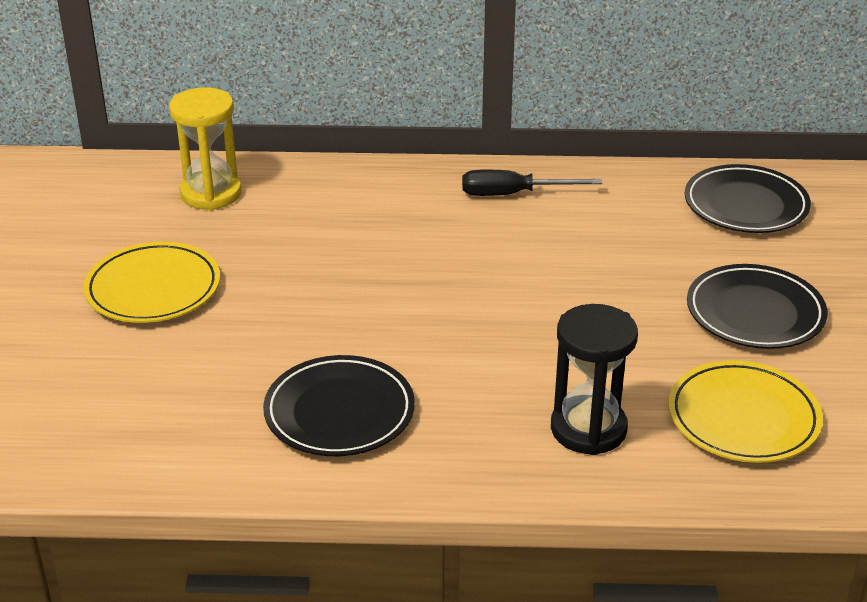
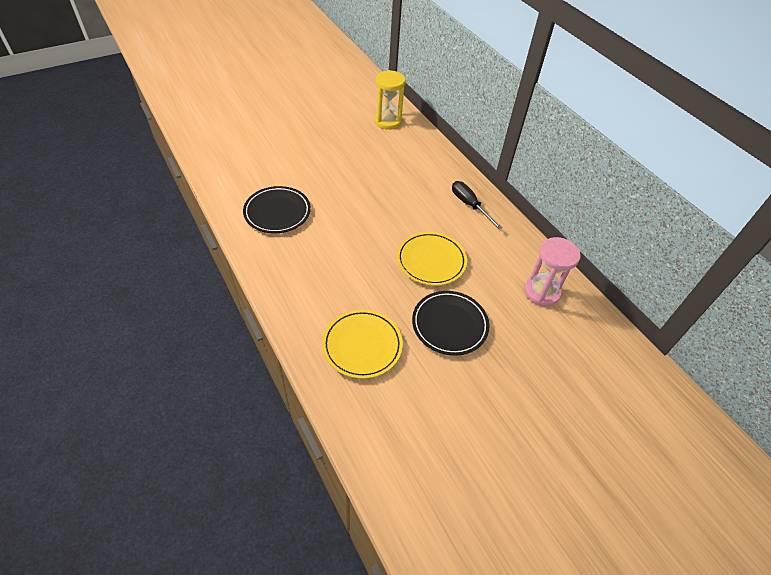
camera: 55 degrees right, 15 degrees up
(153, 289) = (316, 134): yellow plate -> yellow plate (431, 261)
(588, 429) = (317, 292): black hourglass -> none
(745, 205) = (542, 292): black plate -> pink hourglass

